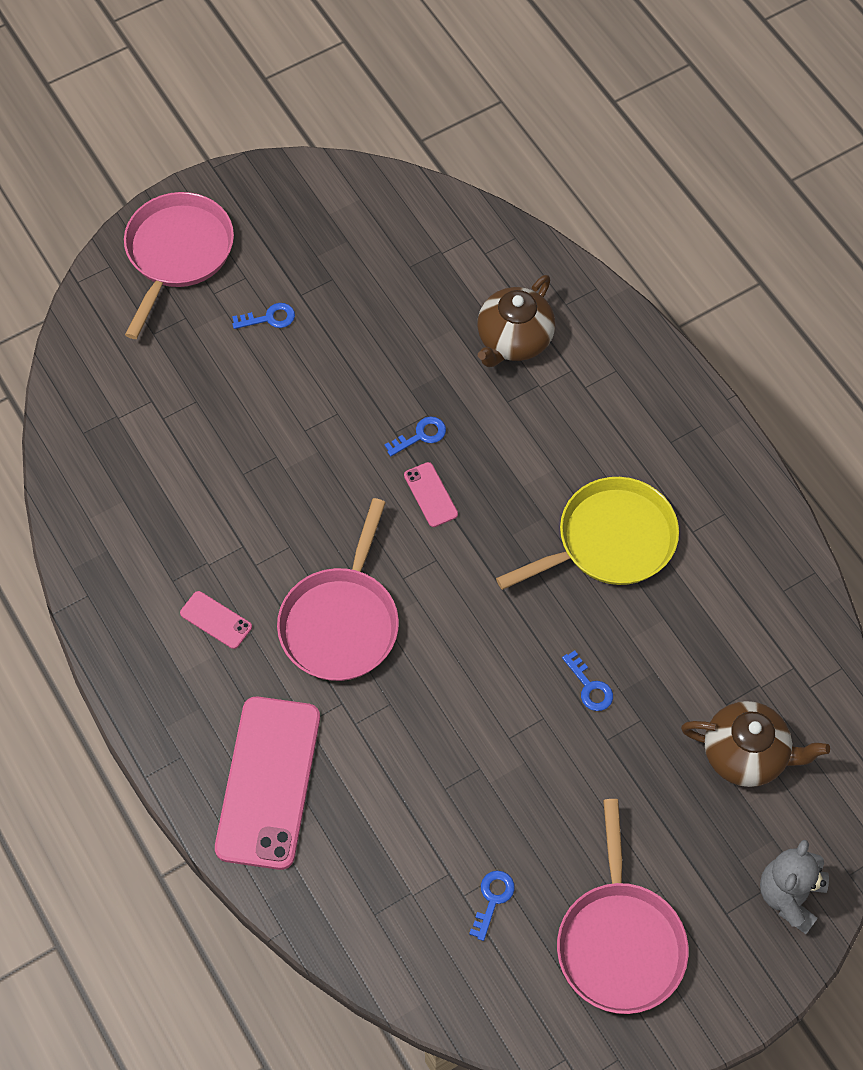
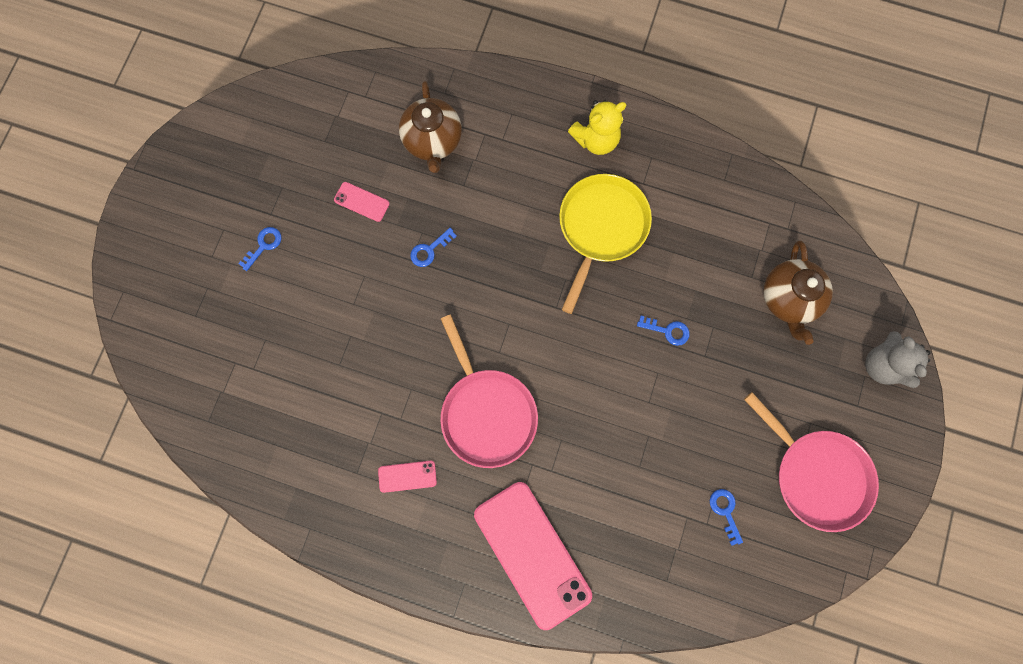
camera: 40 degrees left, 15 degrees up
(177, 253) = (162, 247): pink pan -> none
(420, 436) = (429, 250): blue key -> blue key turned 150 degrees counterclockwise
(431, 495) = (469, 284): pink phone -> pink phone (362, 202)
(680, 455) = (596, 140): none -> yellow teddy bear
(746, 754) = (788, 299): brown teapot -> brown teapot turned 120 degrees clockwise

